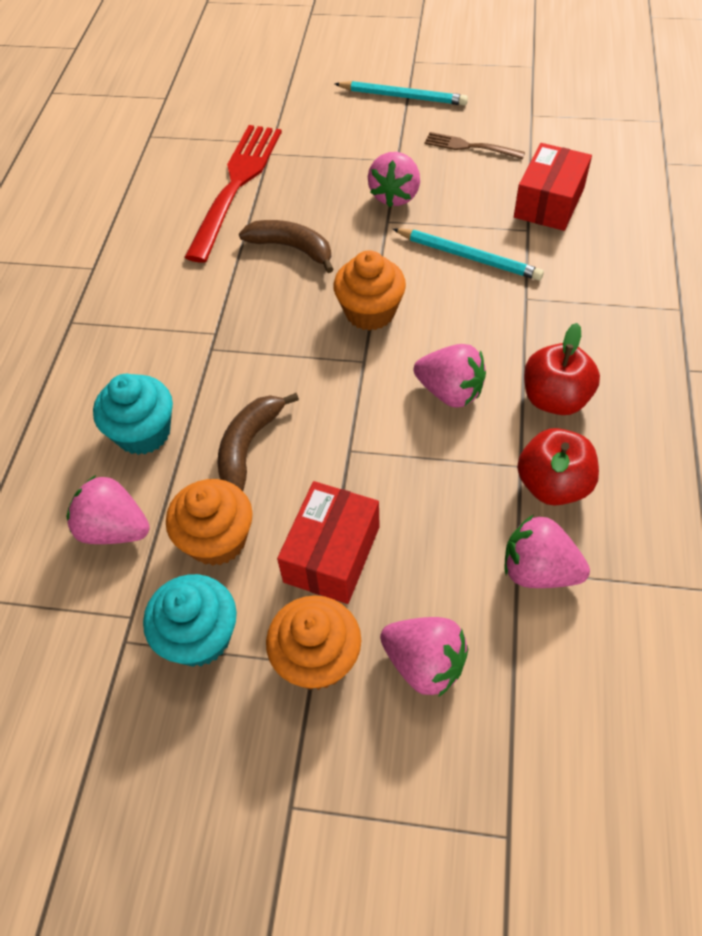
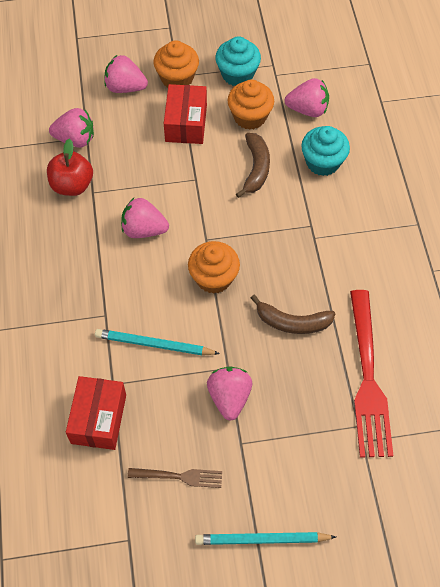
camera: 160 degrees right, 5 degrees up
(555, 399) = (76, 239): red apple -> none

